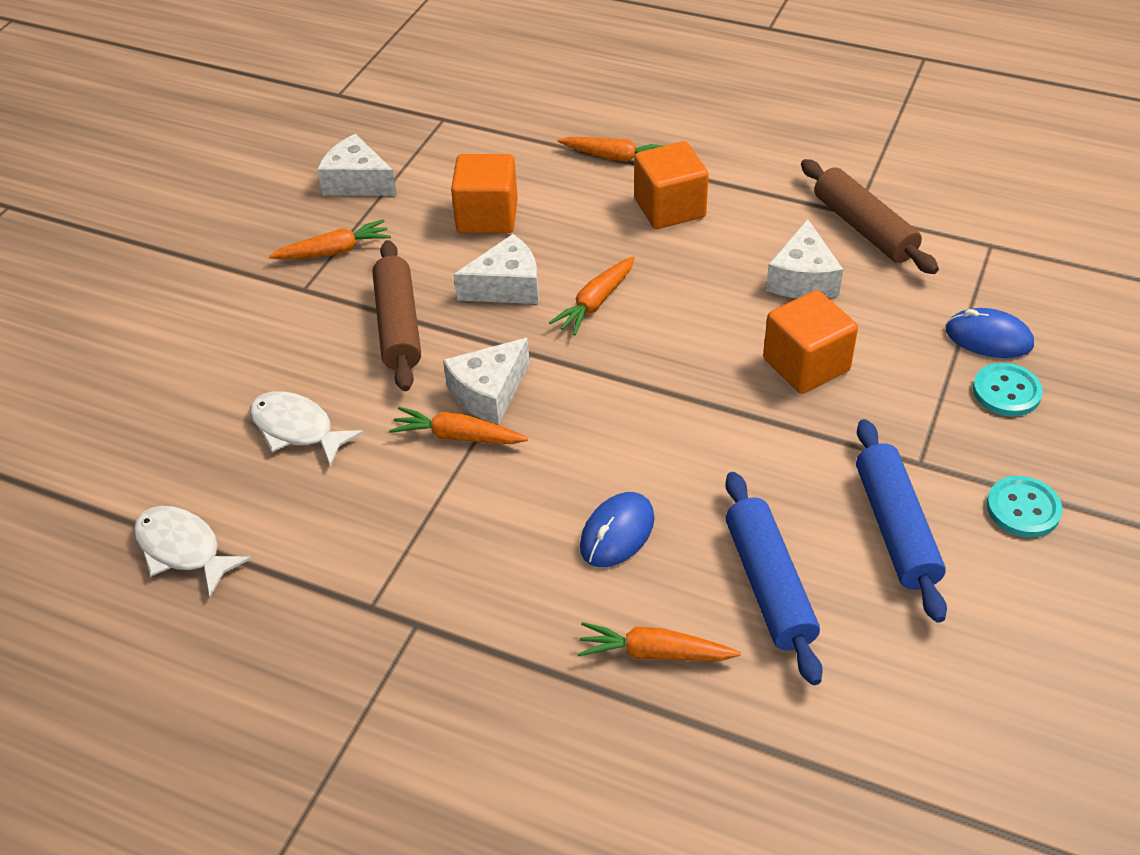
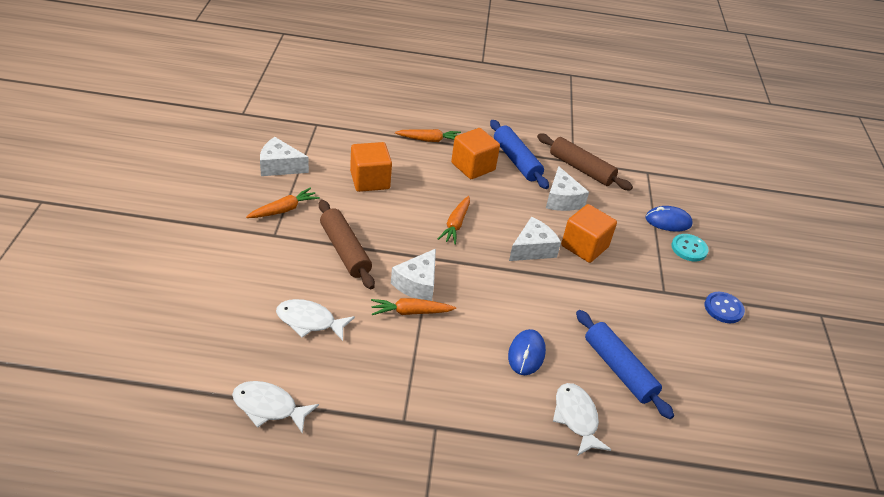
camera: 25 degrees left, 5 degrees down
(506, 286) = (400, 220): white cheese -> white cheese (532, 249)
(654, 653) = (576, 418): orange carrot -> white fish
(895, 528) = (668, 328): blue rolling pin -> blue rolling pin (516, 161)
(1023, 508) = (723, 308): turquoise button -> blue button

